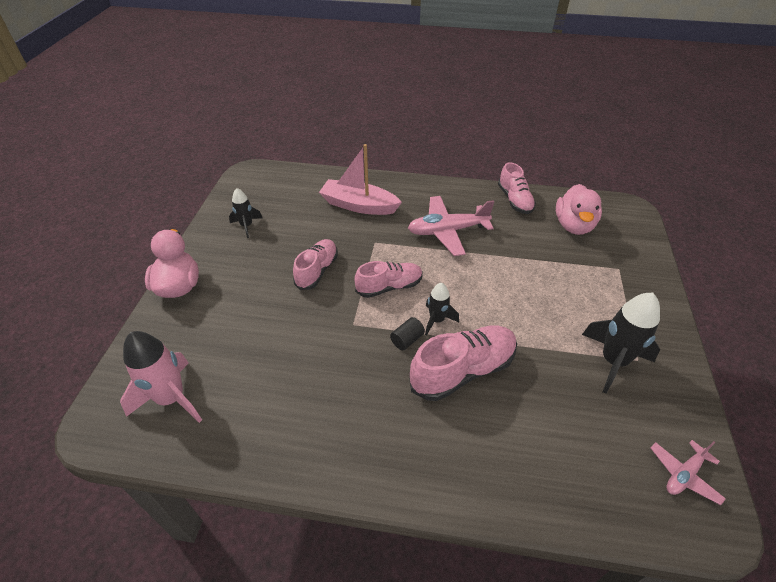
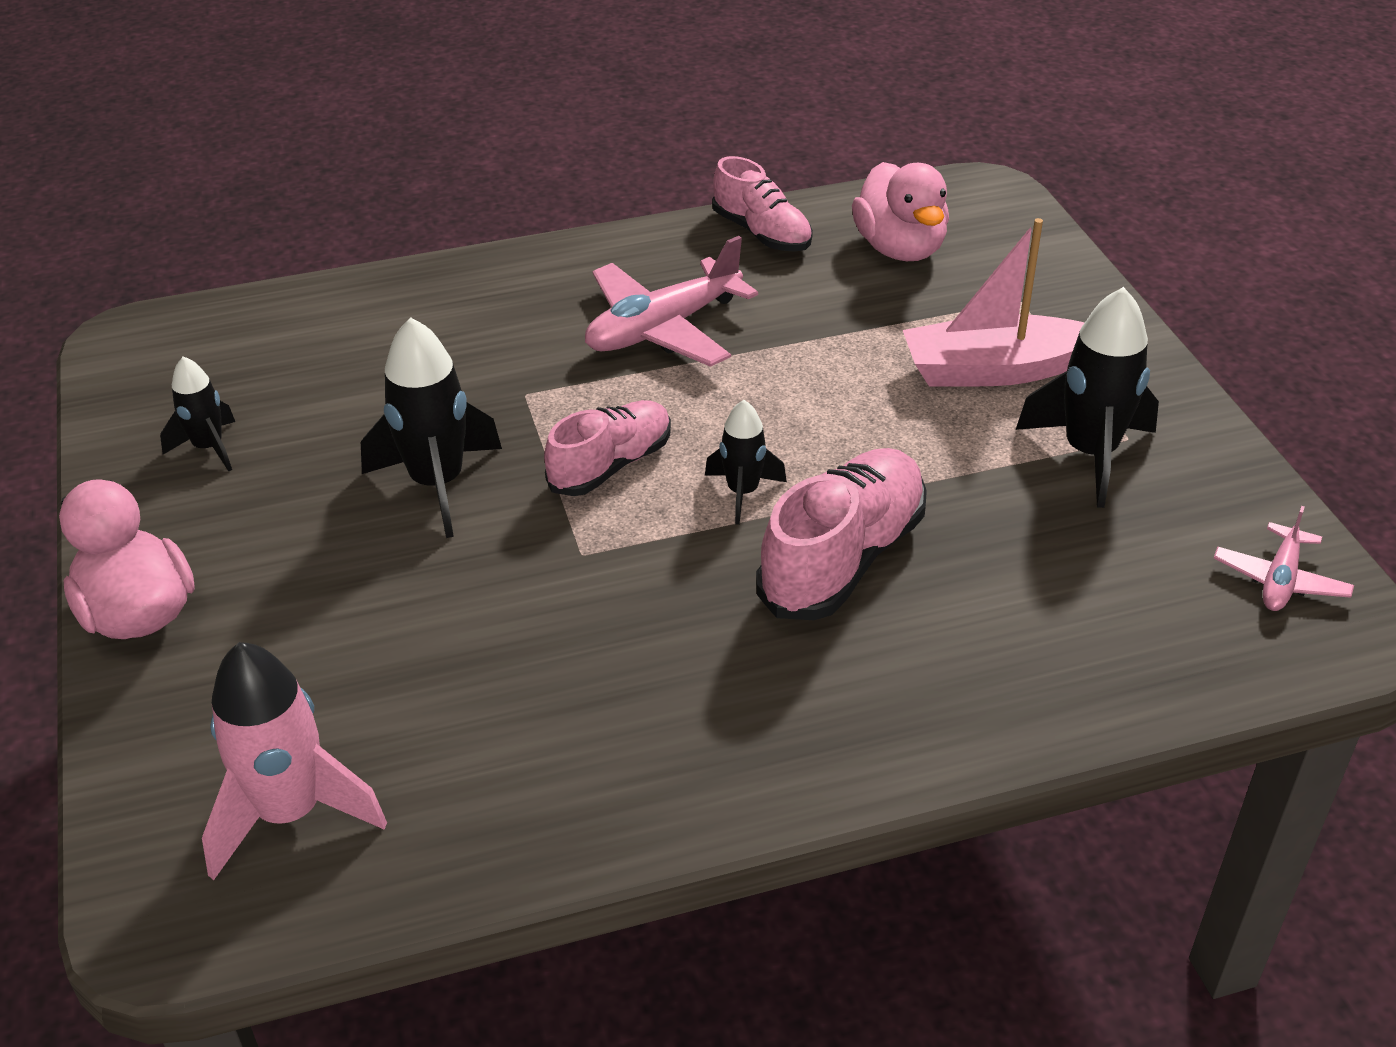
camera: 25 degrees left, 5 degrees down
(317, 271) = (437, 484): pink shoe -> black rocket
(359, 205) = (442, 334): pink boat -> pink boat (995, 370)
(407, 340) = (706, 544): black cylinder -> none

